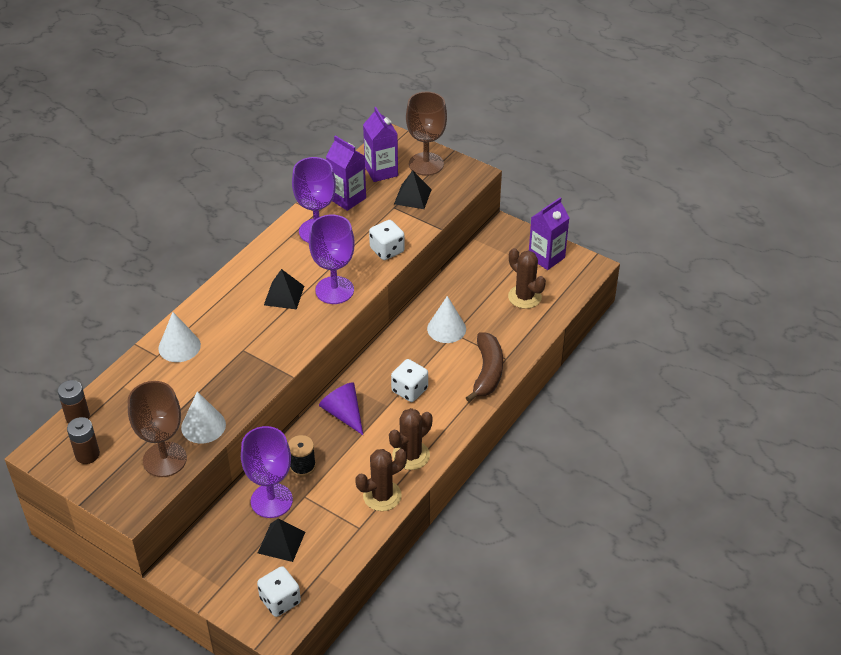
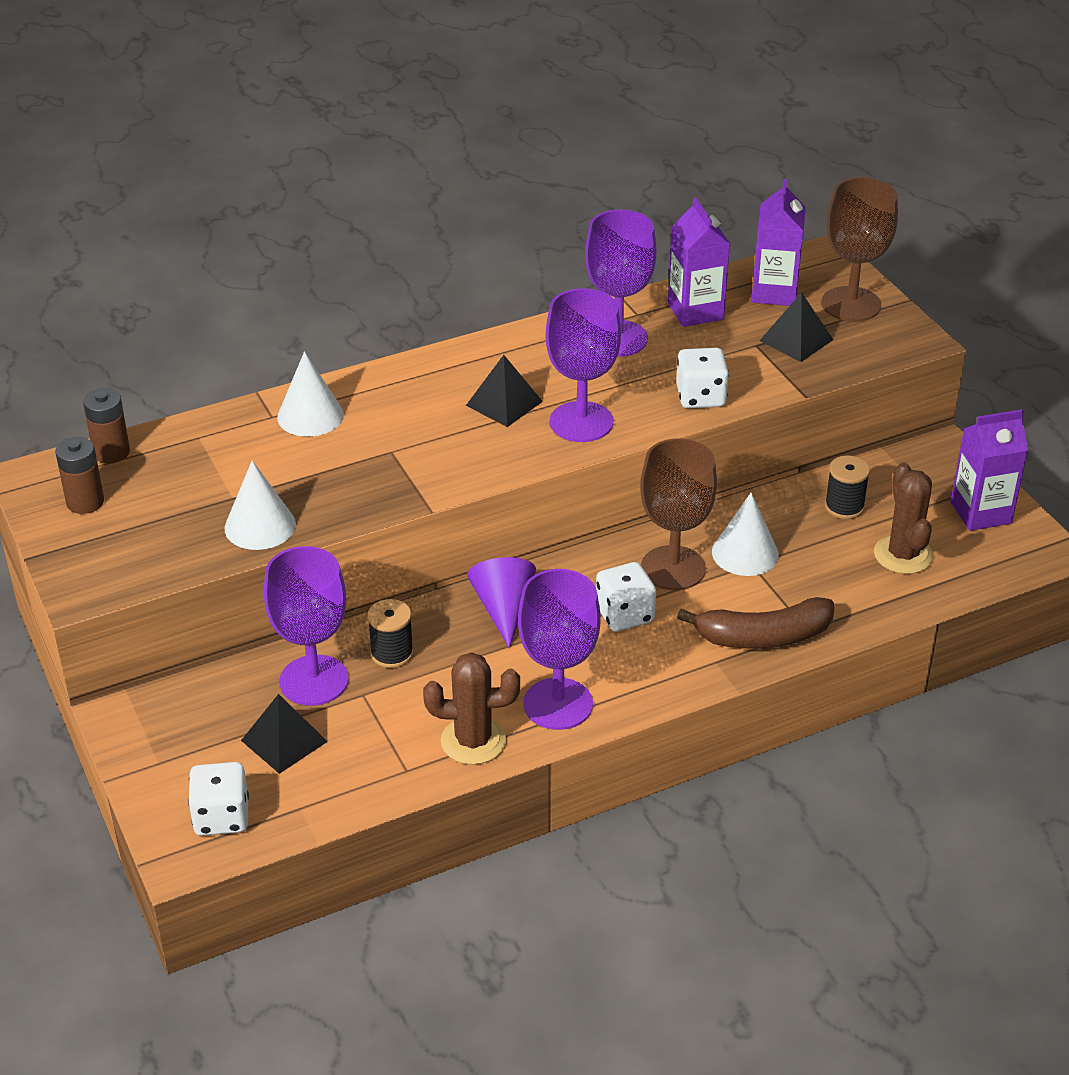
camera: 30 degrees right, 5 degrees down
(165, 459) = (175, 547): brown goblet -> brown goblet (673, 568)
(411, 455) = (558, 704): brown cactus -> purple goblet
(478, 281) = (844, 507): none -> black spool
(487, 372) = (763, 637): brown banana -> brown banana turned 45 degrees clockwise

